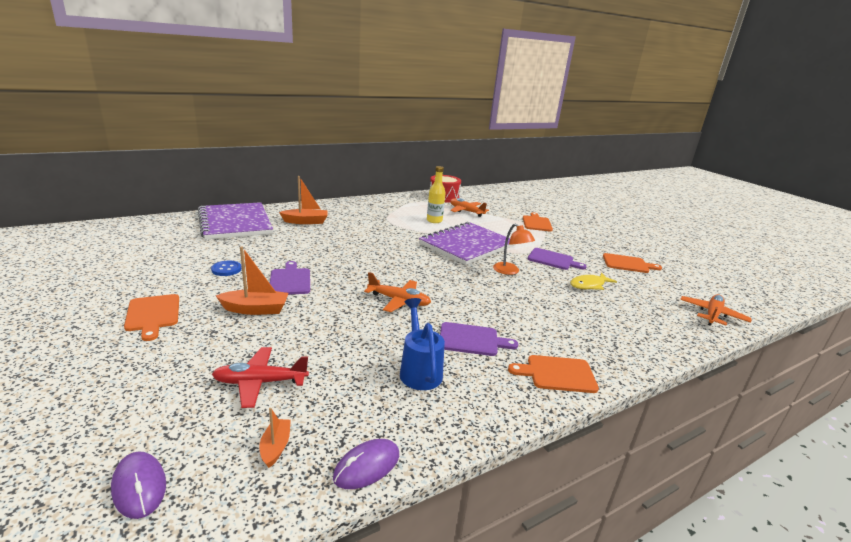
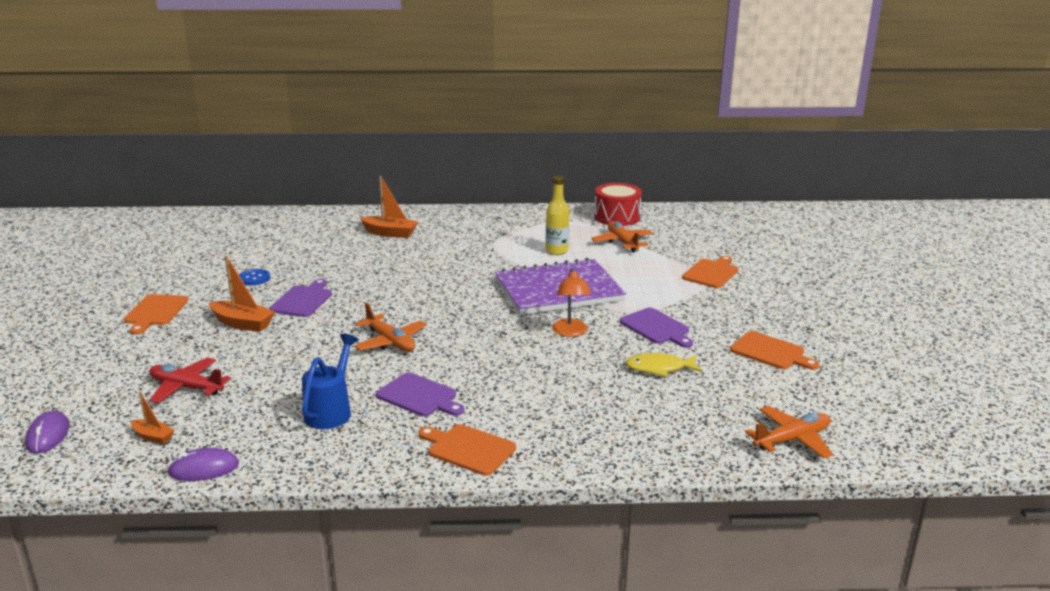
camera: 30 degrees right, 0 degrees up
(235, 223) = (311, 226): purple notebook -> none
(275, 447) = (153, 437): orange boat -> orange boat turned 90 degrees clockwise

